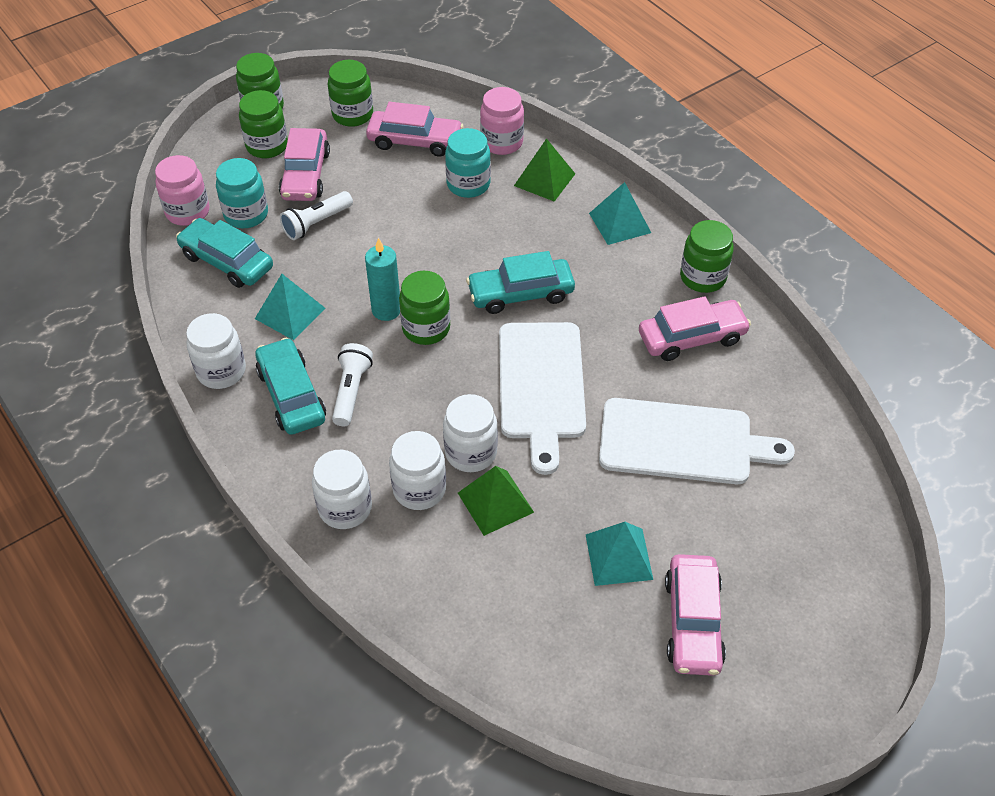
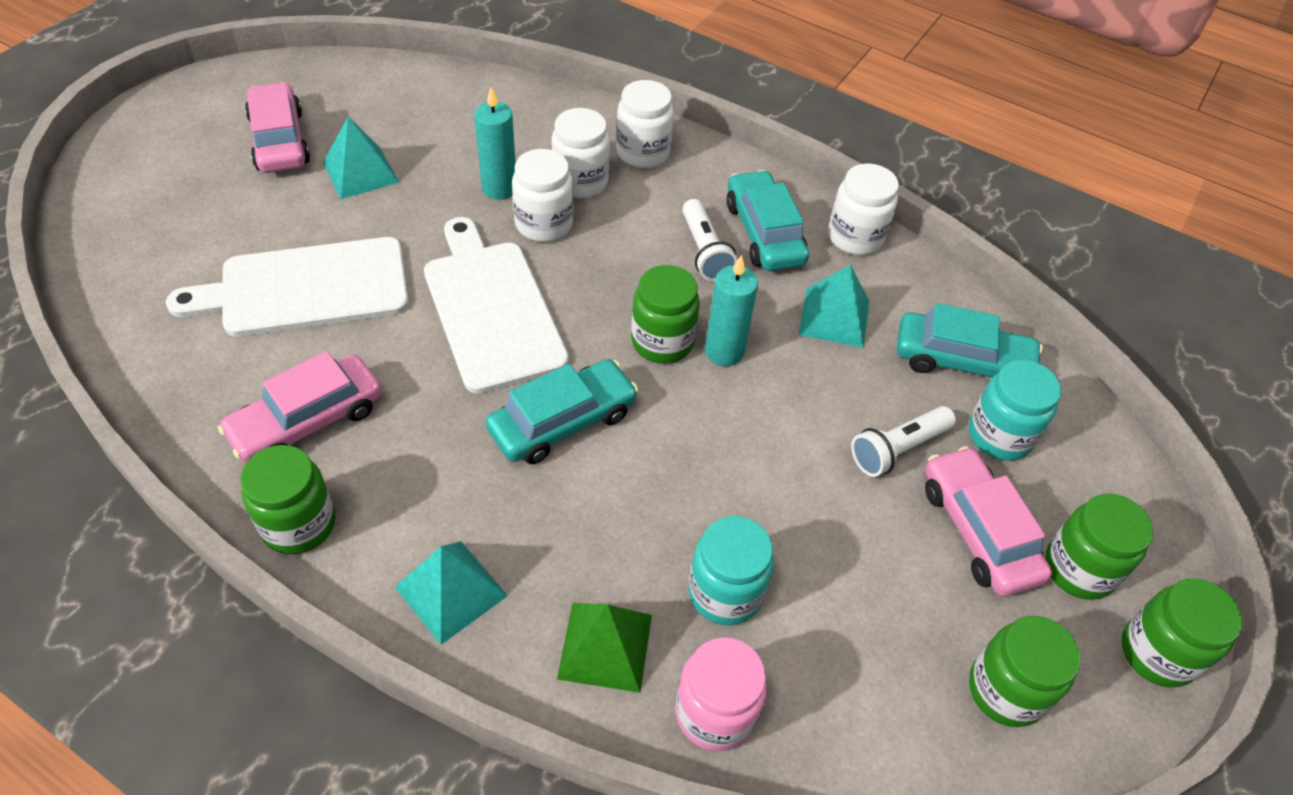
camera: 155 degrees right, 0 degrees up
(188, 212) = (1075, 417): pink jar -> none
(292, 395) = (764, 233): turquoise car -> turquoise car turned 150 degrees counterclockwise
(316, 223) = (898, 450): white flashlight -> white flashlight turned 150 degrees counterclockwise
(415, 141) = (863, 662): pink car -> none
(495, 502) = (499, 188): green pyramid -> turquoise candle

